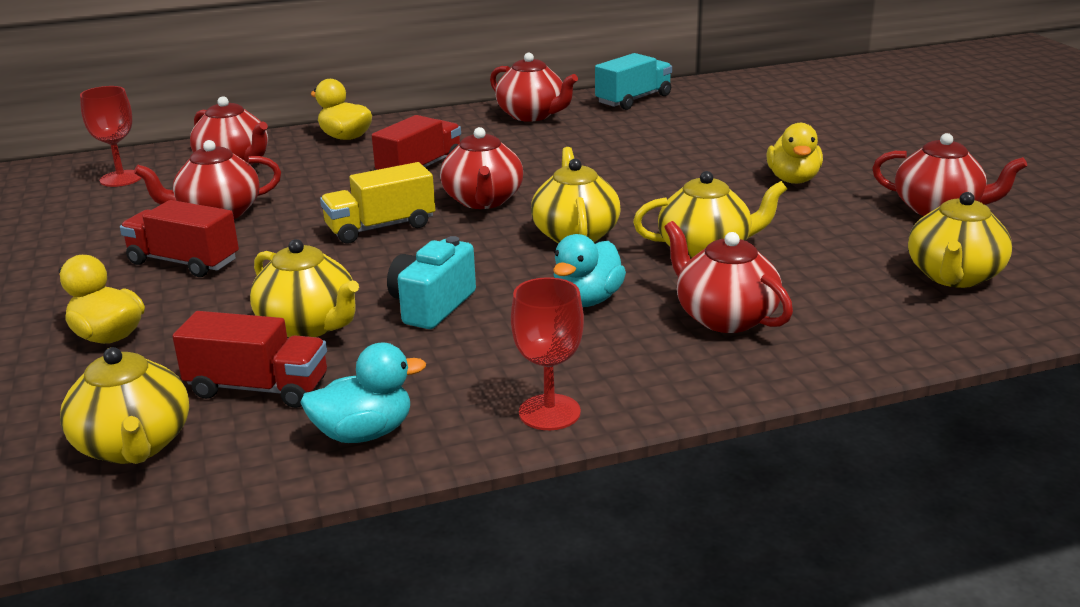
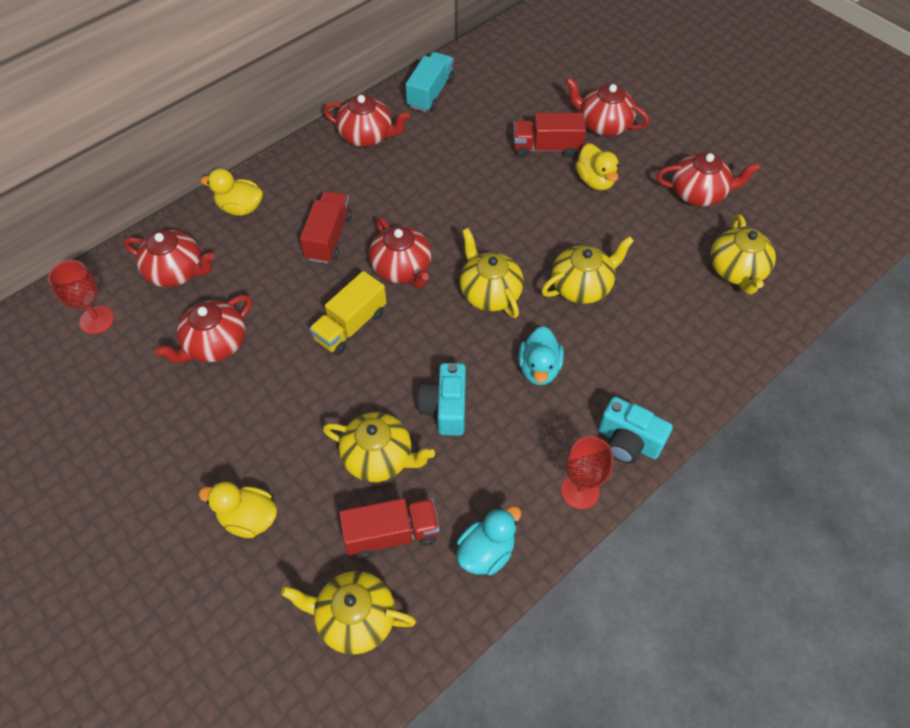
camera: 25 degrees left, 30 degrees up
(134, 445) = (355, 618): yellow teapot -> yellow teapot turned 150 degrees clockwise
(184, 262) = (236, 415): red truck -> red truck (546, 148)
(662, 385) = (628, 442): none -> turquoise camera
(724, 317) = (629, 359): red teapot -> red teapot (603, 125)

